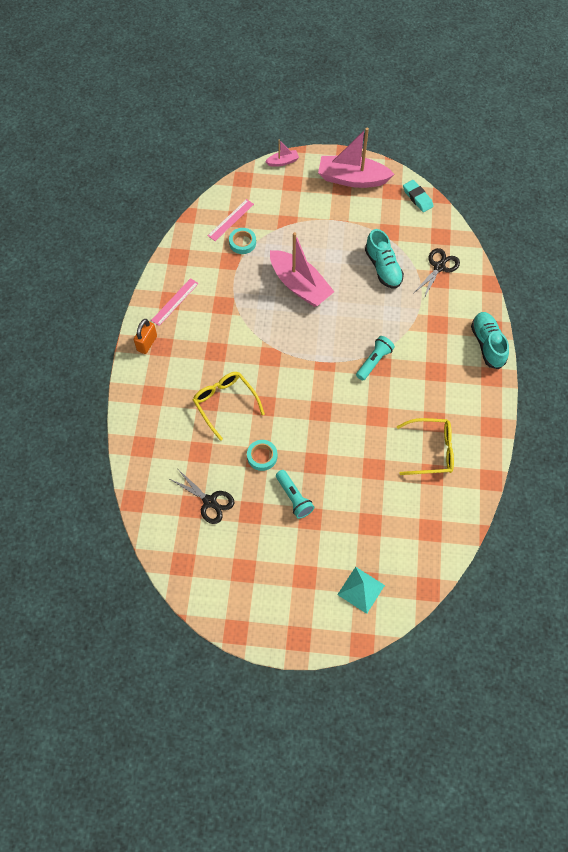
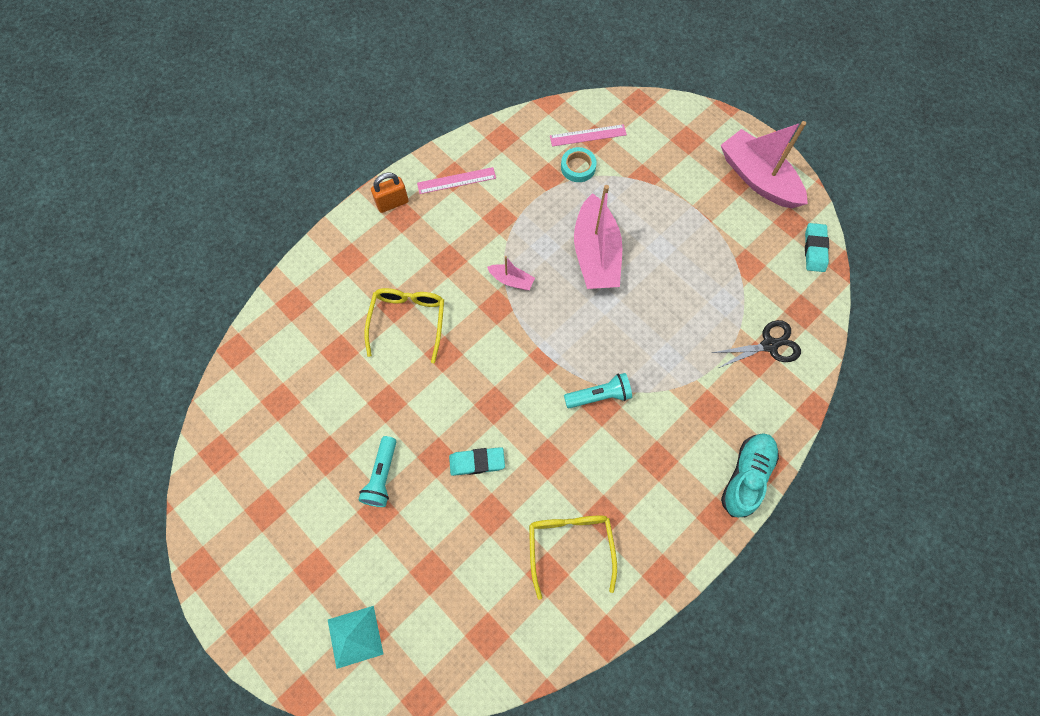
camera: 40 degrees right, 5 degrees up
(209, 501) = (300, 411): black scissors -> none
(262, 456) = (392, 406): turquoise tape -> none
(282, 162) = (697, 110): pink boat -> pink boat (511, 280)
(340, 448) = (477, 462): none -> turquoise eraser
(383, 268) = (703, 300): turquoise shoe -> none
(431, 450) = (570, 546): yellow glasses -> yellow glasses turned 135 degrees counterclockwise

